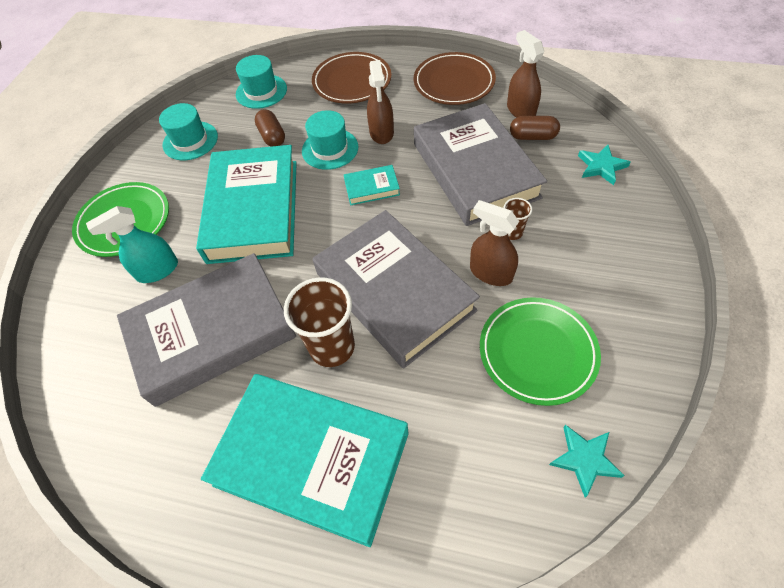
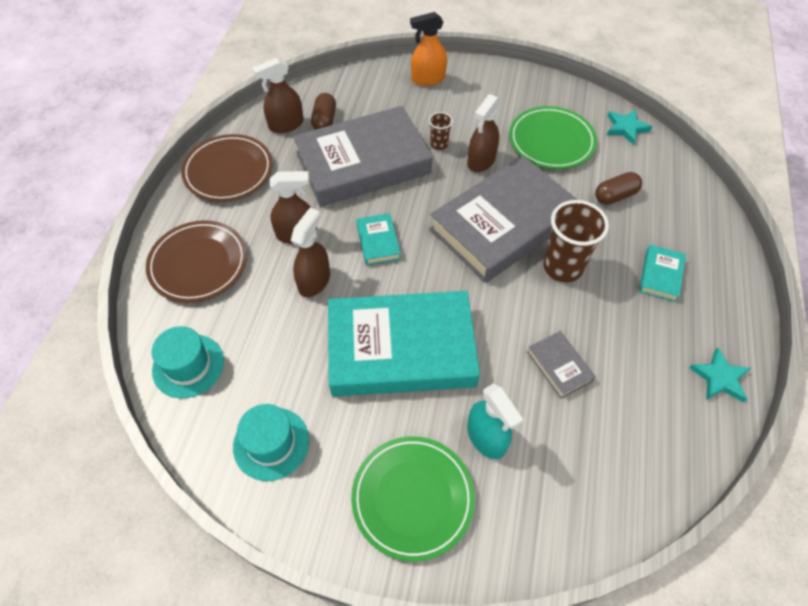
camera: 95 degrees left, 0 degrees up
(212, 332) = (559, 366): grey book -> grey book, size x0.41
(272, 136) = (282, 342): brown capsule -> brown capsule (615, 196)
(312, 459) = (660, 275): turquoise book -> turquoise book, size x0.41
(330, 149) = (314, 281): turquoise hat -> brown spray bottle
(601, 166) = (369, 84): turquoise star -> turquoise star (720, 378)
(626, 220) = (428, 79): none -> orange spray bottle

